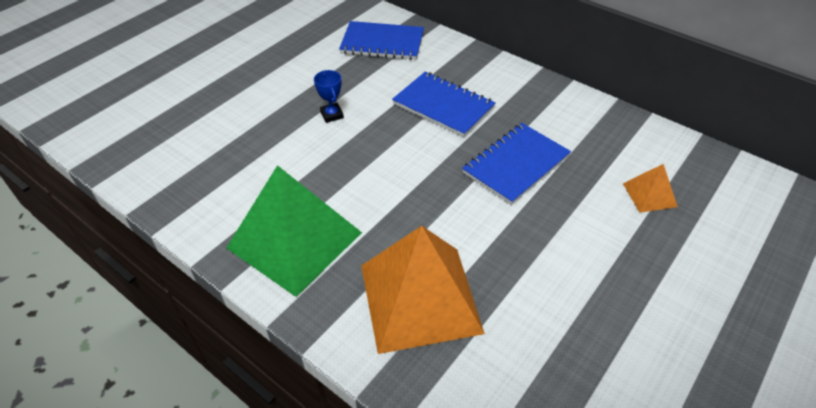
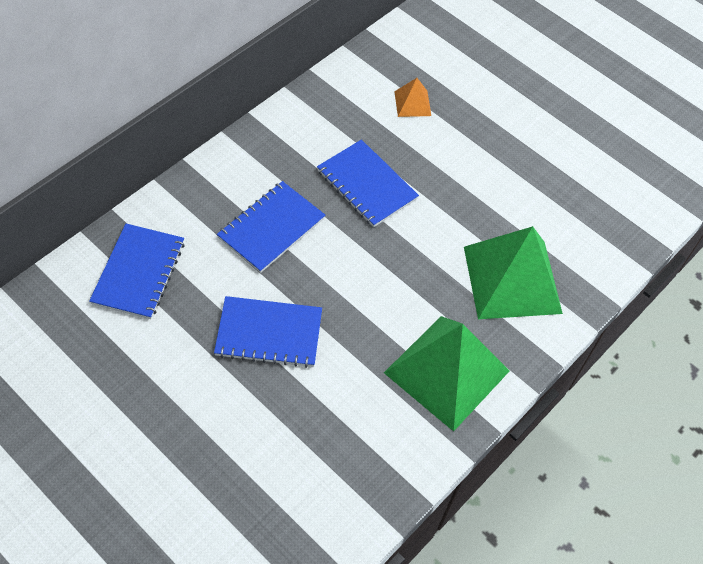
camera: 90 degrees left, 10 degrees up
(332, 115) = (269, 333): blue trophy -> blue notebook
(420, 298) = (512, 279): orange pyramid -> green pyramid

